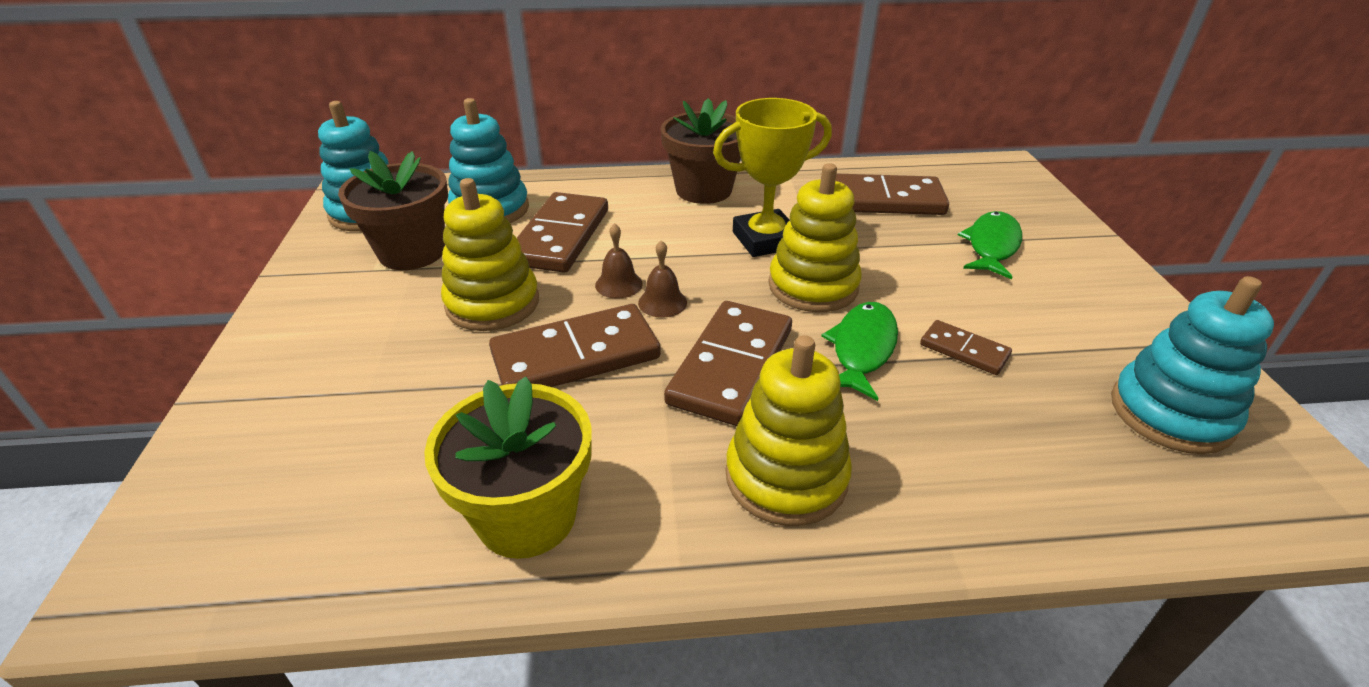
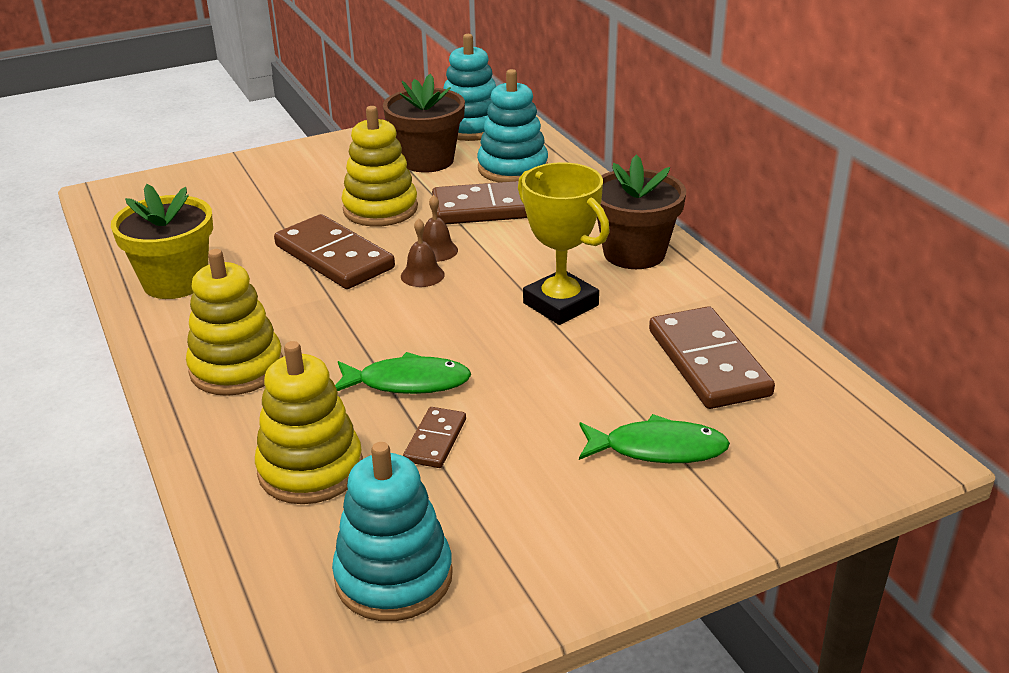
camera: 70 degrees right, 5 degrees down
(731, 366) = (353, 323): brown domino -> none
(813, 286) = (494, 343): yellow stacking toy -> yellow stacking toy (310, 469)

